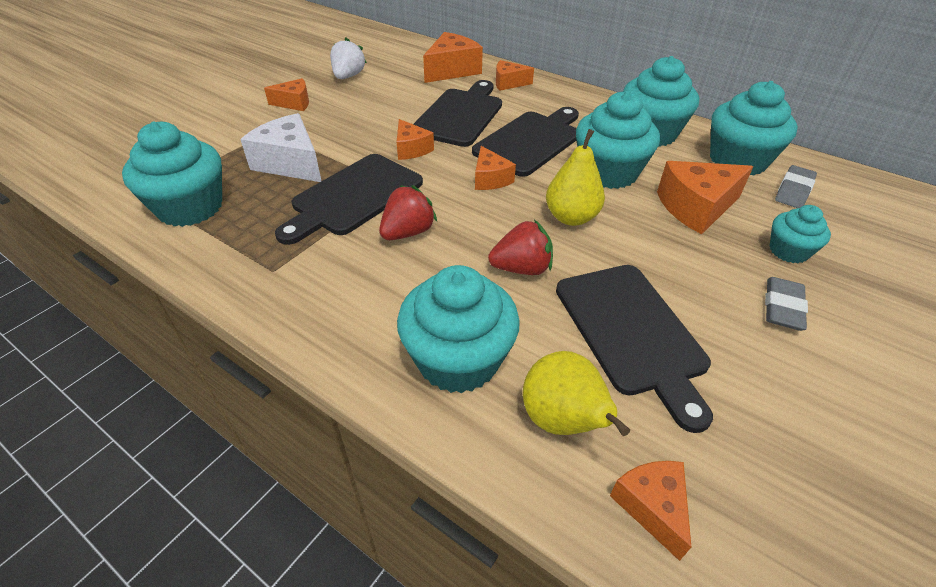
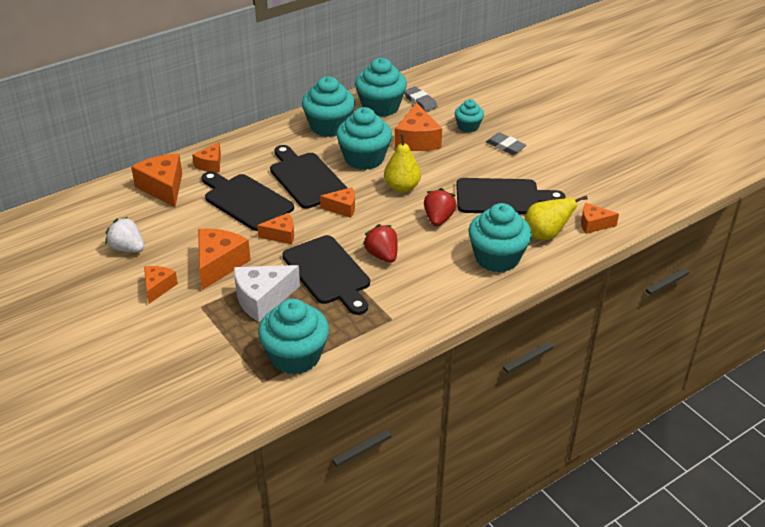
camera: 70 degrees left, 5 degrees down
(342, 125) = (219, 264): none -> orange cheese

